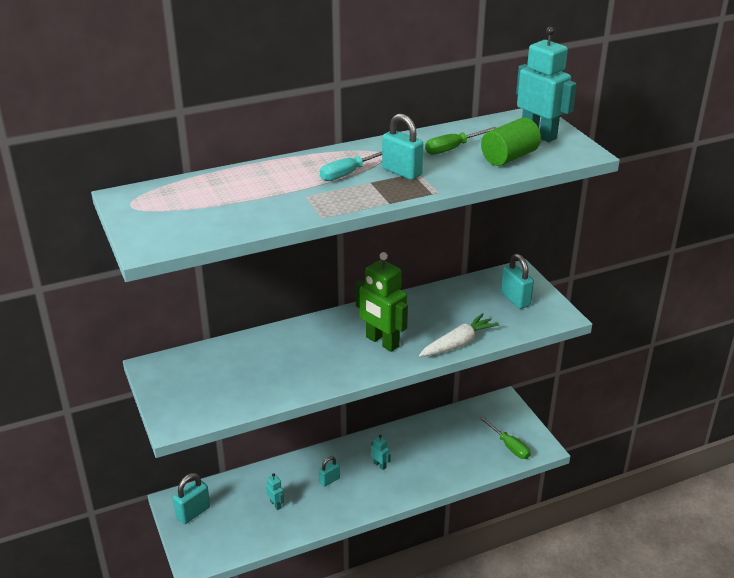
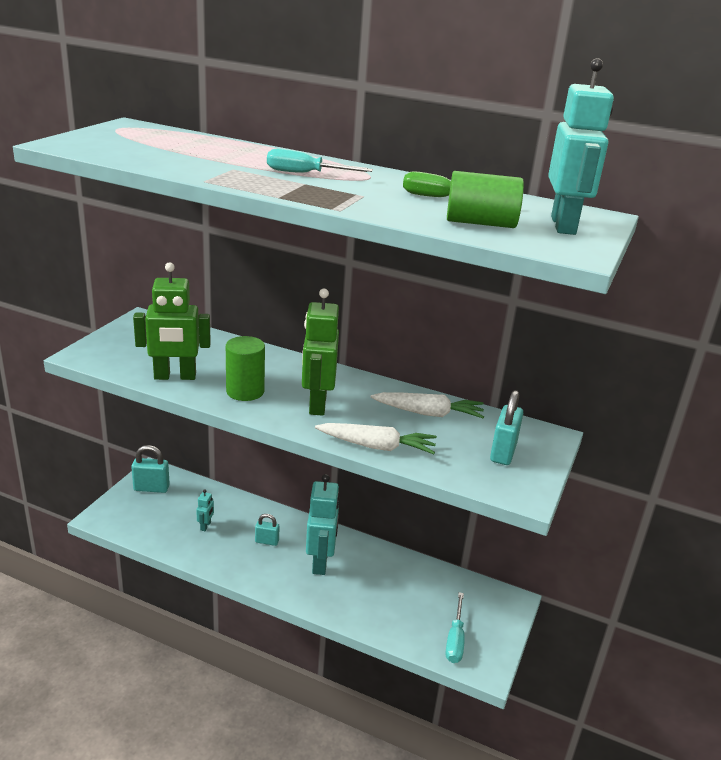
camera: 45 degrees right, 5 degrees down
(268, 389) = (175, 376): none -> green robot
(328, 365) = (245, 391): none -> green cylinder
(380, 465) = (320, 562): turquoise robot -> turquoise robot, size x2.27
(402, 172) = (349, 190): turquoise padlock -> none
(444, 302) = (429, 413): none -> white carrot
(509, 446) = (455, 640): green screwdriver -> turquoise screwdriver

